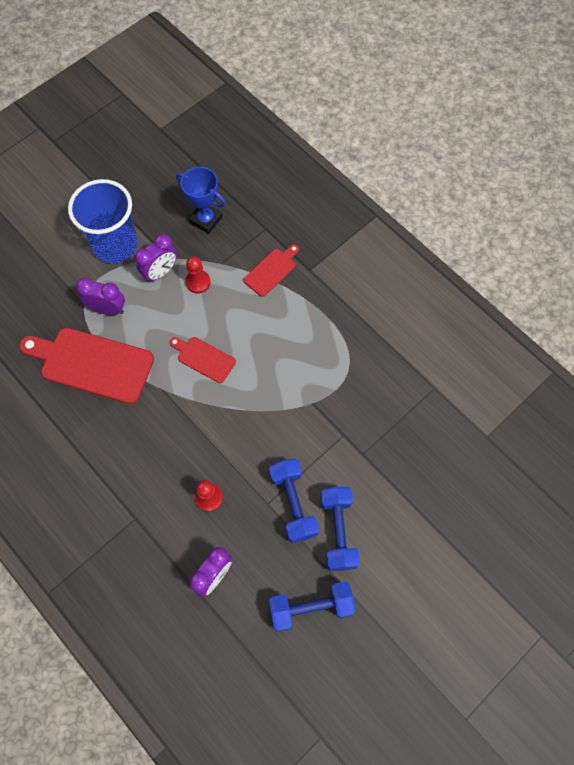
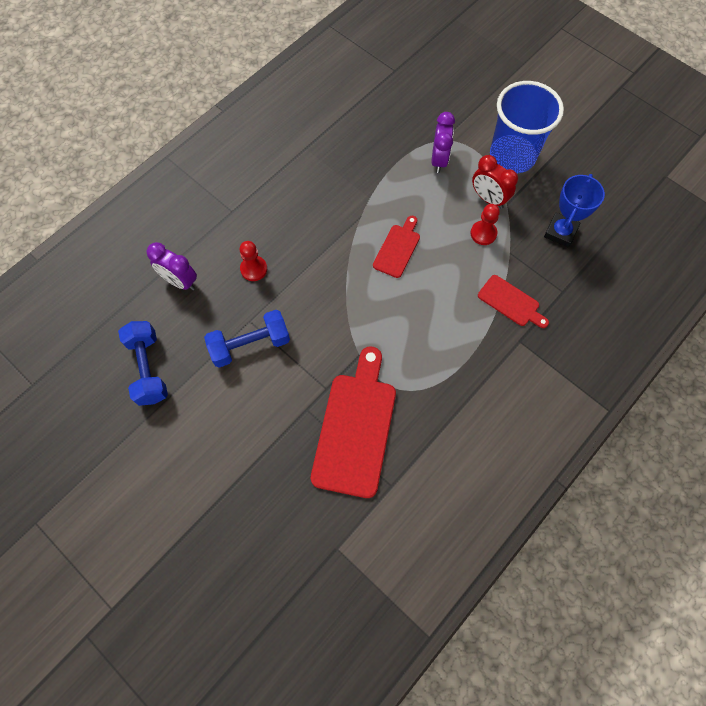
camera: 85 degrees right, 0 degrees up
(92, 364) = (379, 156): red cutting board -> red cutting board (355, 428)
(160, 272) = (488, 199): purple clock -> red clock
(338, 531) = (223, 389): blue dumbbell -> none

